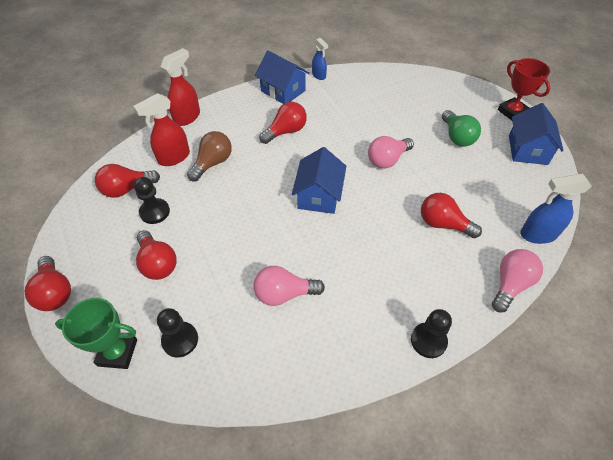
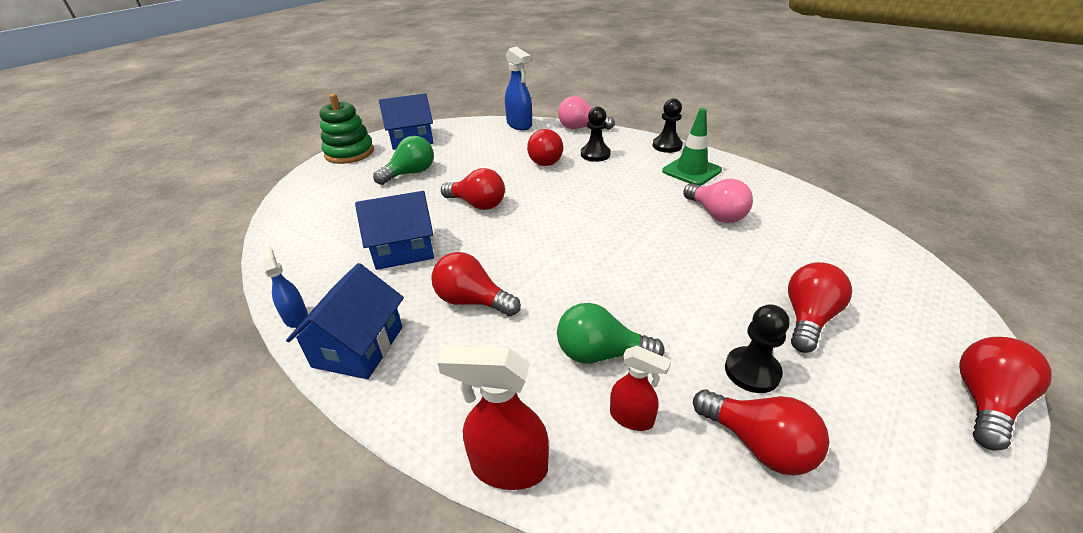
camera: 115 degrees left, 15 degrees down
(117, 352) = (922, 290): green trophy -> none
(173, 158) = (632, 418): red spray bottle -> red spray bottle, size x0.62
(180, 340) = (845, 255): black pawn -> black pawn (595, 154)
(213, 163) = (600, 354): brown light bulb -> green light bulb
(319, 75) = (296, 317): blue spray bottle -> blue spray bottle turned 60 degrees counterclockwise
(319, 195) = (573, 232): blue house -> blue house (403, 249)
(362, 326) = (691, 171): none -> green traffic cone
(387, 160) = (477, 204): pink light bulb -> red light bulb
(512, 112) = (349, 153): red trophy -> green stacking toy

